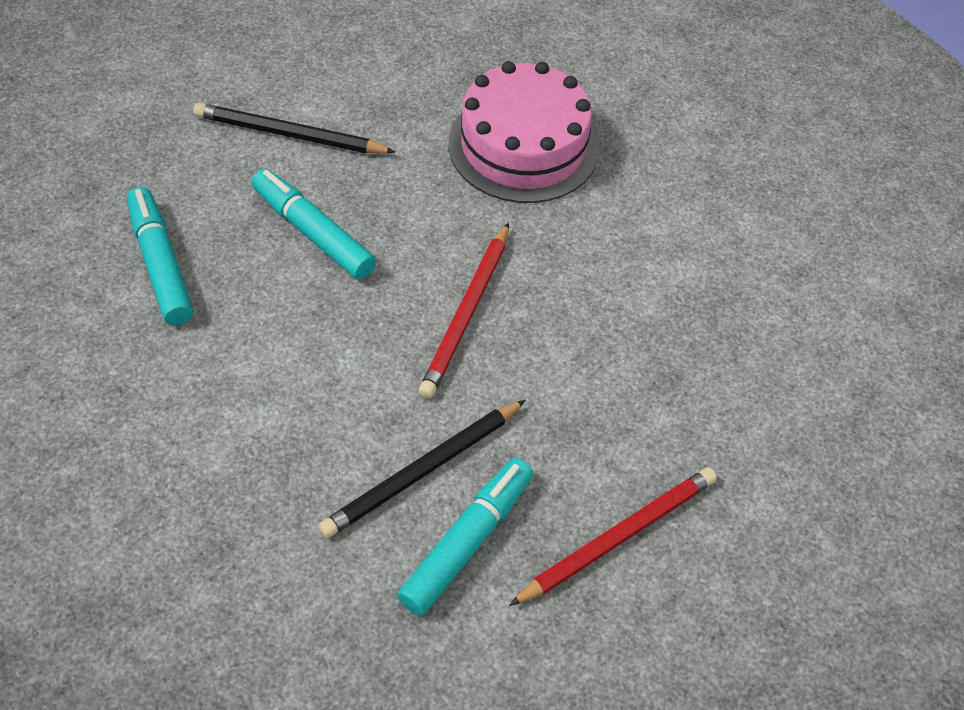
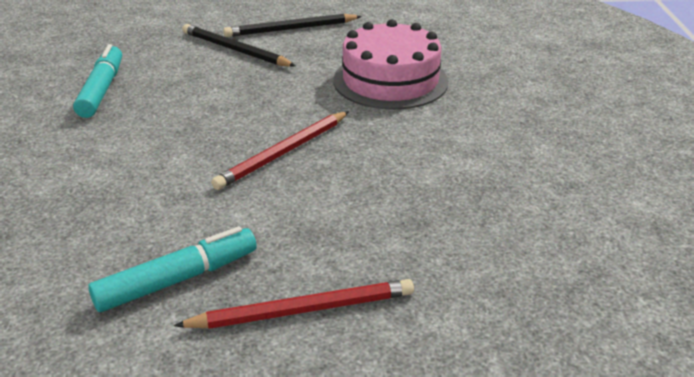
camera: 25 degrees right, 20 degrees down
(313, 232) = (211, 94): turquoise marker -> none
(422, 471) = (179, 229): black pencil -> black pencil (291, 29)

